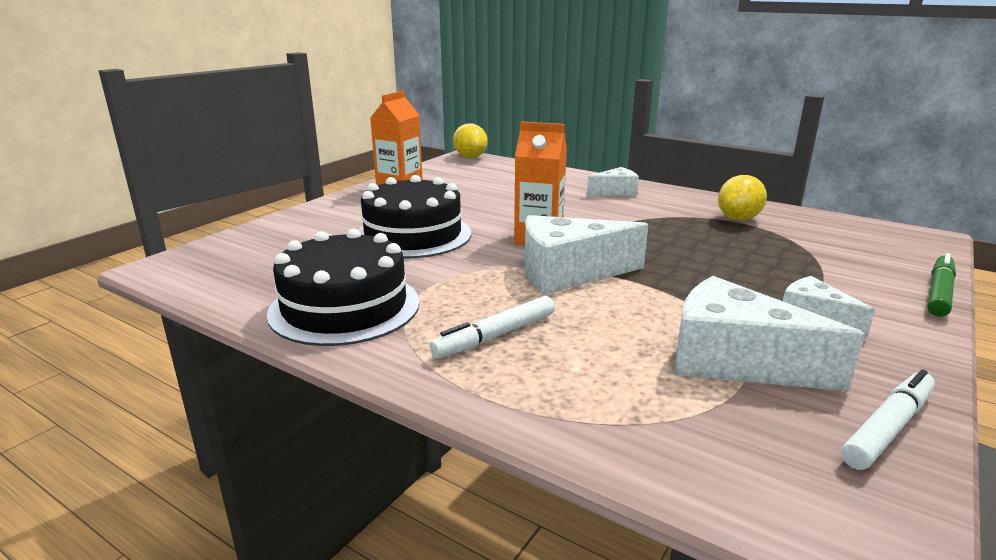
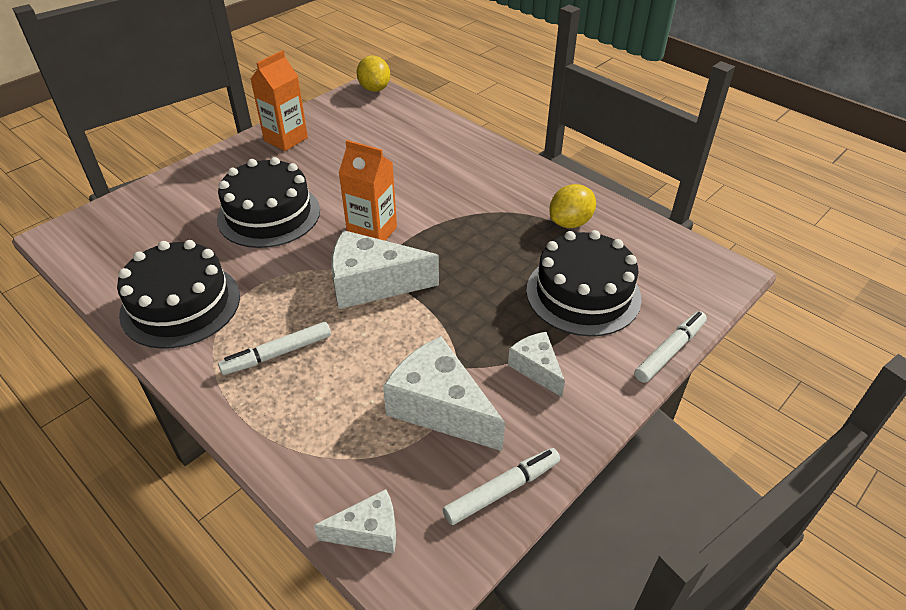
camera: 10 degrees right, 20 degrees up
(615, 192) = (481, 165): white cheese -> white cheese (368, 531)
(803, 261) = (583, 294): none -> black cake
(939, 293) = (669, 351): green marker -> white marker

